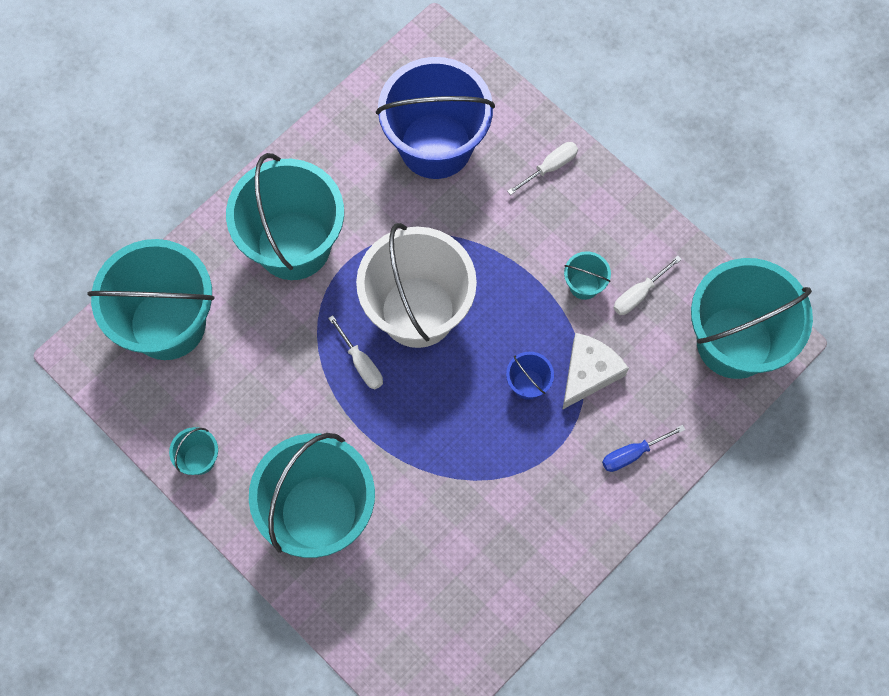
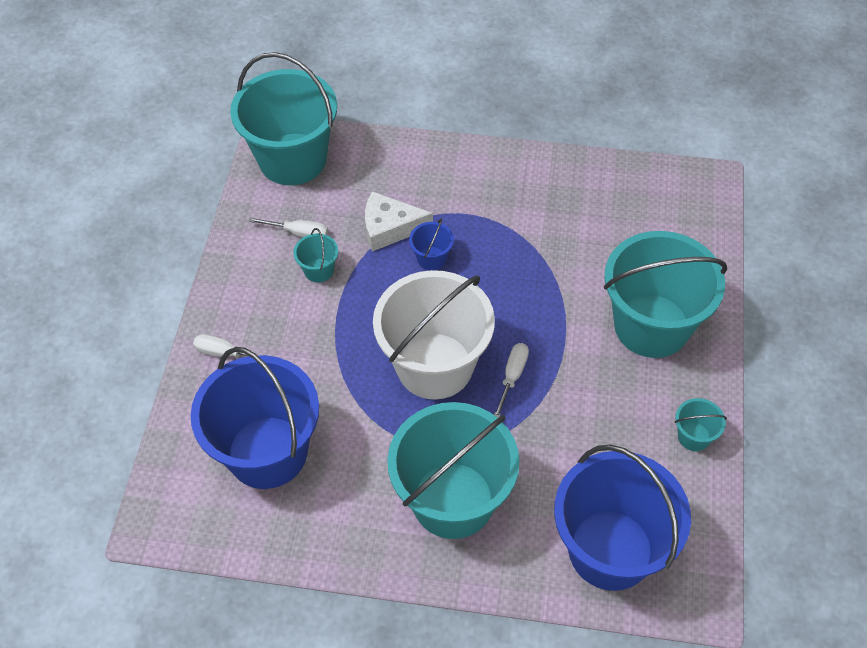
camera: 125 degrees left, 15 degrees down
(167, 324) = (610, 550): turquoise bucket -> blue bucket
(632, 454) = (430, 170): blue screwdriver -> none

